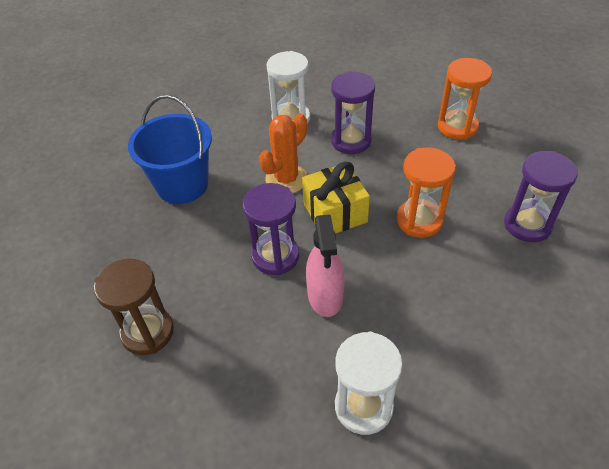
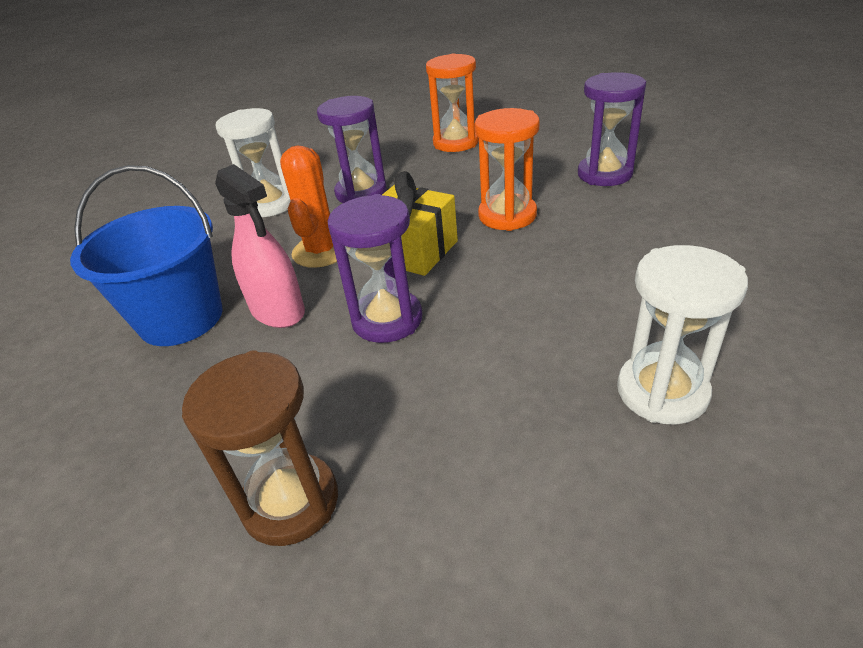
camera: 35 degrees left, 10 degrees down
(325, 295) = (489, 321): pink spray bottle -> pink spray bottle (278, 310)

